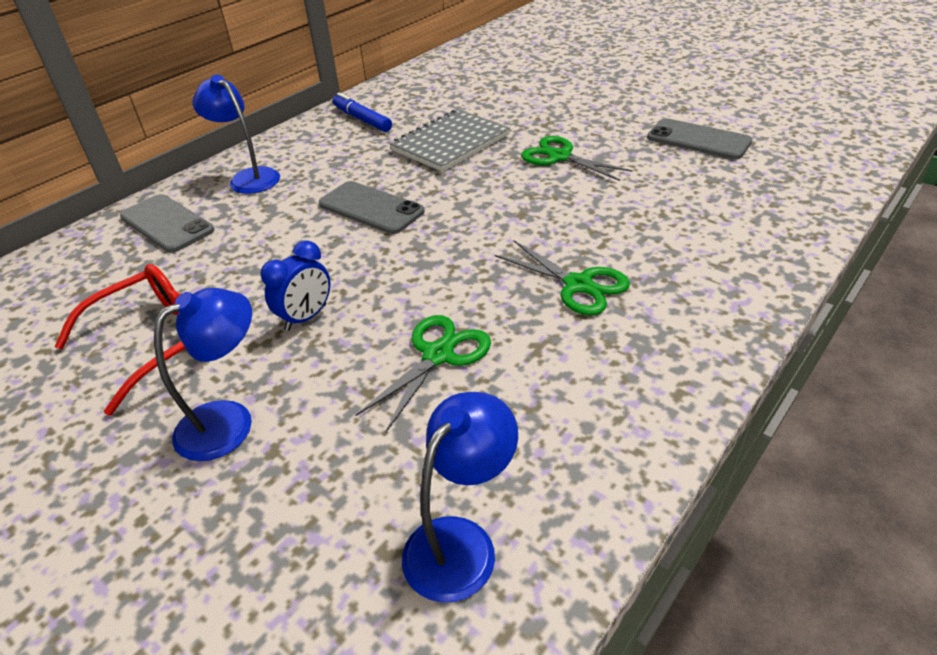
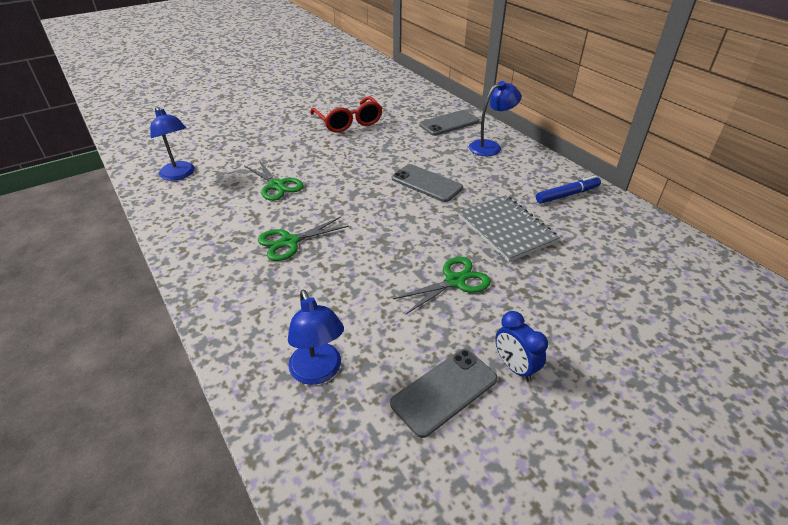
camera: 105 degrees right, 0 degrees up
(229, 421) = (285, 136): blue lamp -> blue lamp (318, 372)
(306, 317) = (335, 155): blue clock -> blue clock (514, 367)
(371, 208) = (426, 183): grey phone -> grey phone turned 75 degrees clockwise

